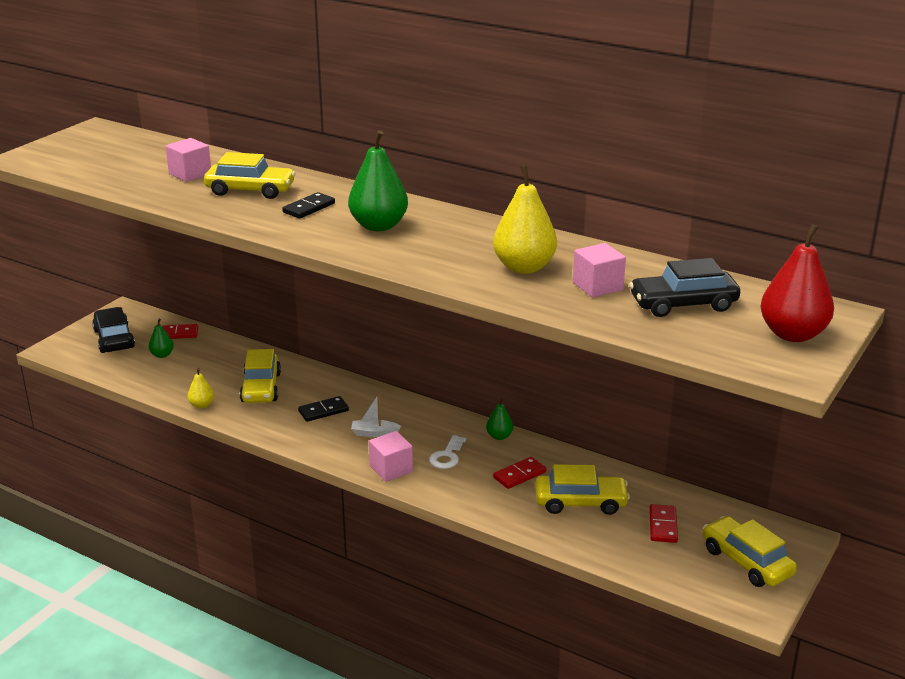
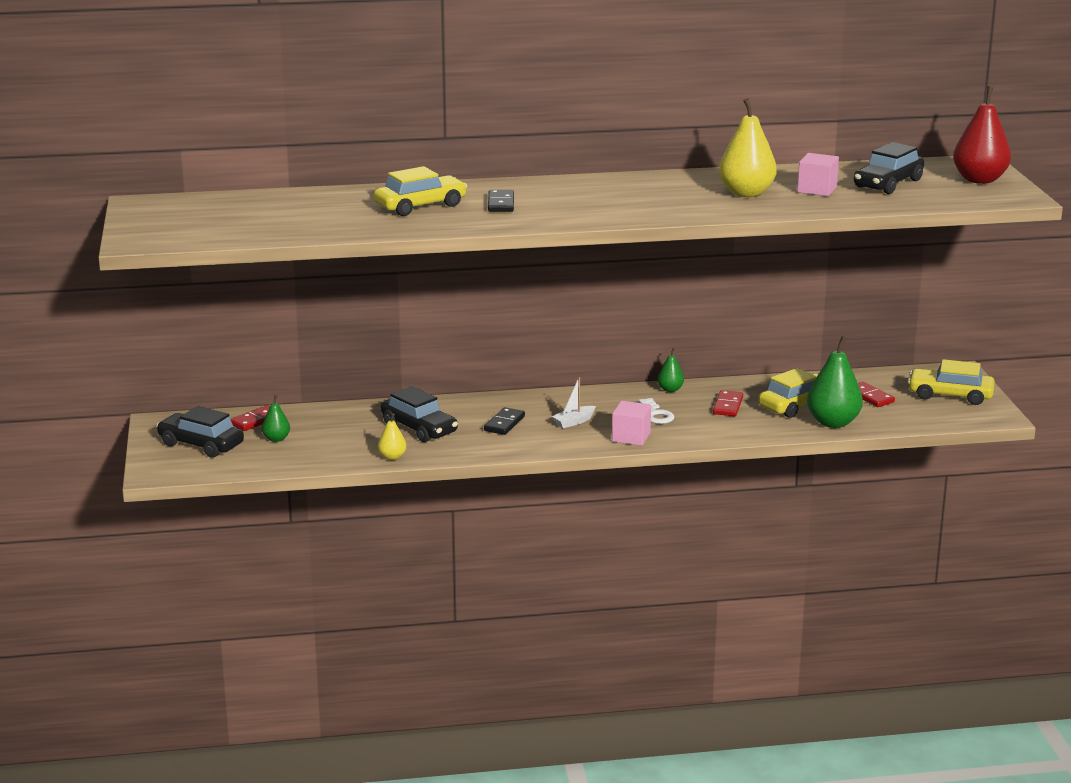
camera: 40 degrees left, 5 degrees down
(190, 174) = (335, 209): pink cube -> none
(261, 388) = (419, 428): yellow car -> black car
(378, 226) = (584, 199): green pear -> green pear (833, 422)

